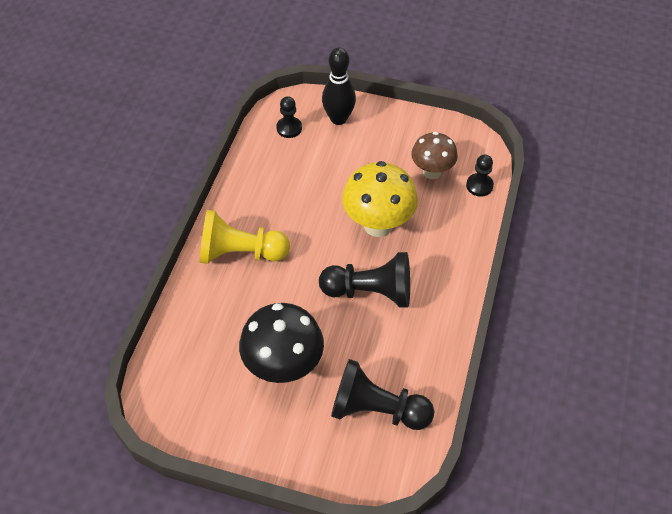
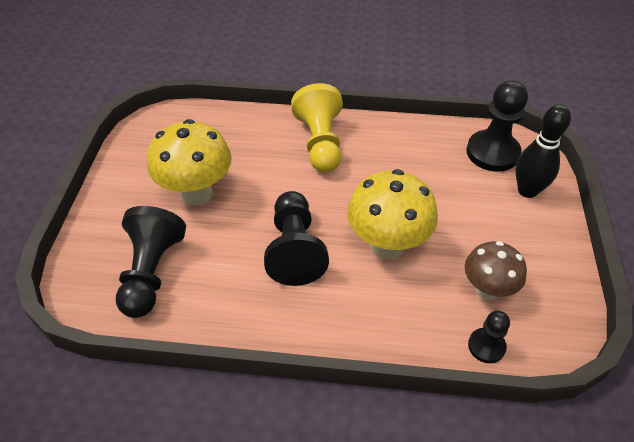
camera: 80 degrees right, 5 degrees down
(283, 367) = (197, 193): black mushroom -> yellow mushroom
(289, 128) = (492, 152): black pawn -> black pawn, size x1.85

